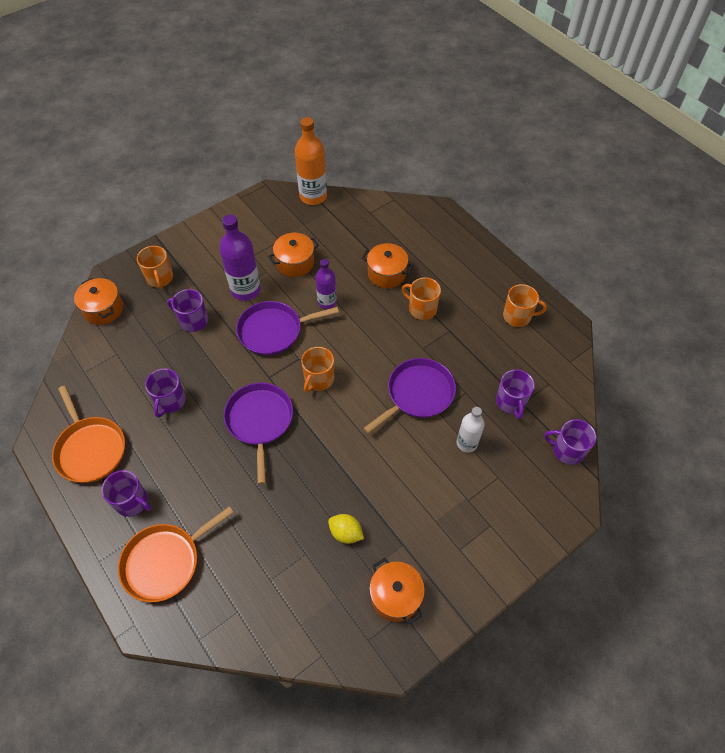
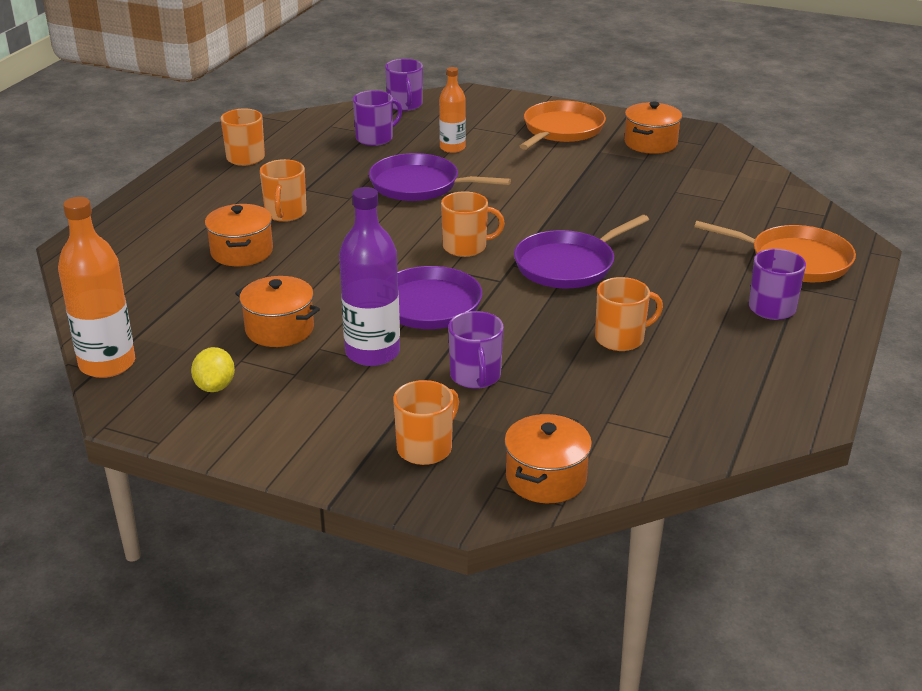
camera: 120 degrees left, 25 degrees down
(90, 449) = (760, 369): orange pan -> orange pan (561, 130)
(170, 401) = (621, 338): purple mug -> orange mug
(327, 302) = (334, 279): purple bottle -> none
(346, 533) = (627, 179): yellow lemon -> yellow lemon (215, 386)
(467, 443) = (452, 148): white bottle -> orange bottle

